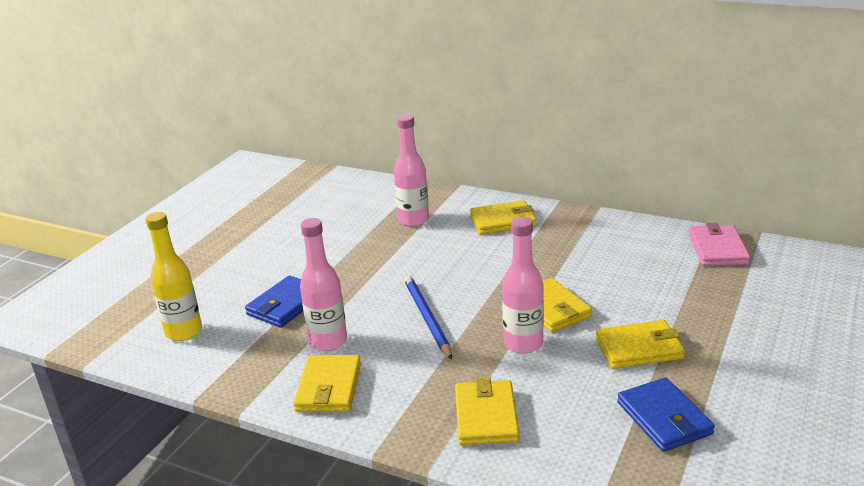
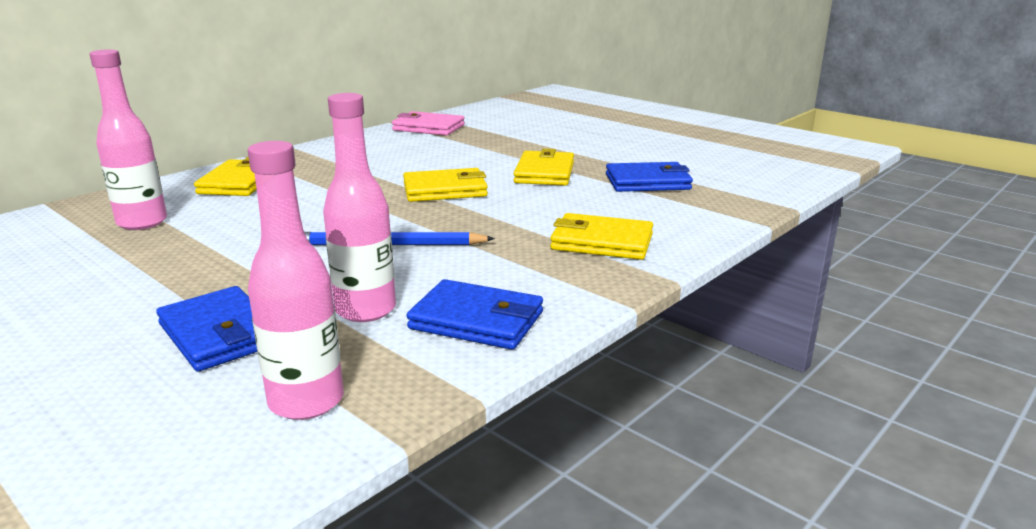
camera: 75 degrees left, 5 degrees down
(184, 332) = (158, 449): yellow bottle -> none
(329, 387) = (477, 320): yellow wallet -> blue wallet
(523, 343) = (492, 209): pink bottle -> pink bottle (306, 401)

